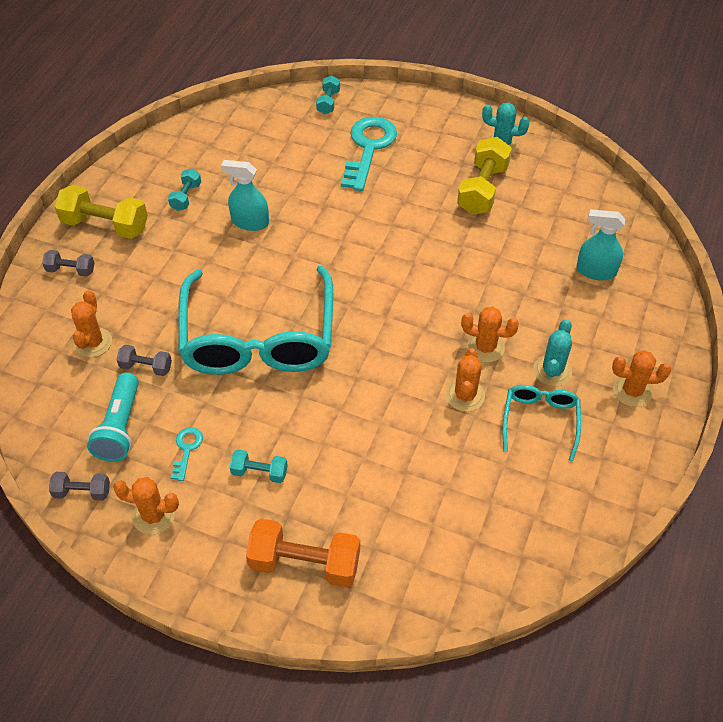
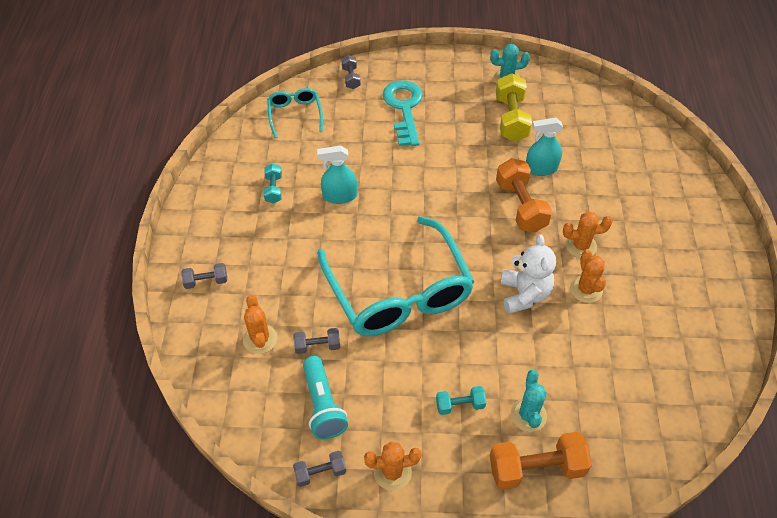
camera: 20 degrees left, 0 degrees up
(105, 225) = (216, 233): yellow dumbbell -> none
(186, 449) = (389, 406): turquoise key -> none
(328, 102) = (351, 78): turquoise dumbbell -> grey dumbbell
(392, 380) = (524, 294): none -> white teddy bear
(440, 286) = (520, 206): none -> orange dumbbell
(540, 421) = (652, 292): turquoise glasses -> turquoise glasses (295, 115)
(552, 371) = (639, 249): turquoise cactus -> turquoise cactus (528, 415)
(596, 271) = (629, 161): turquoise spray bottle -> turquoise spray bottle (541, 168)
(632, 391) = (705, 247): orange cactus -> none

